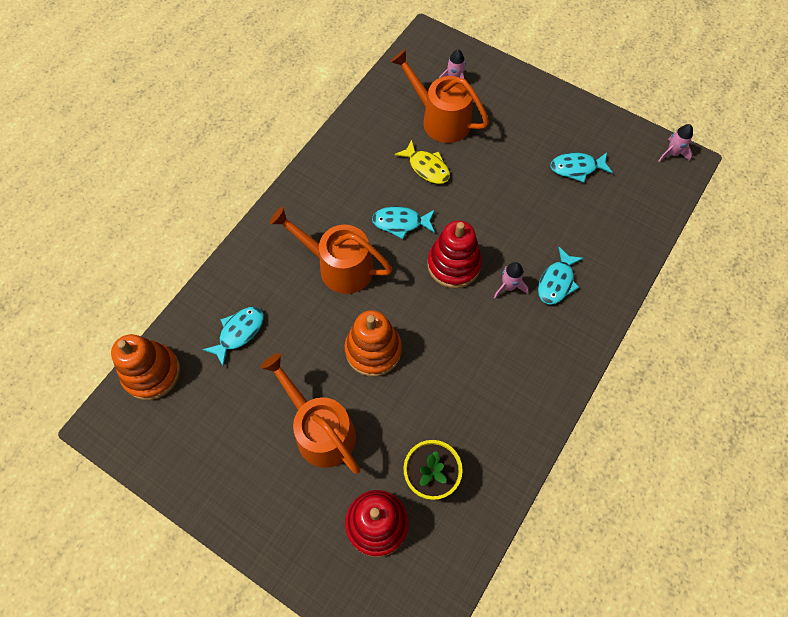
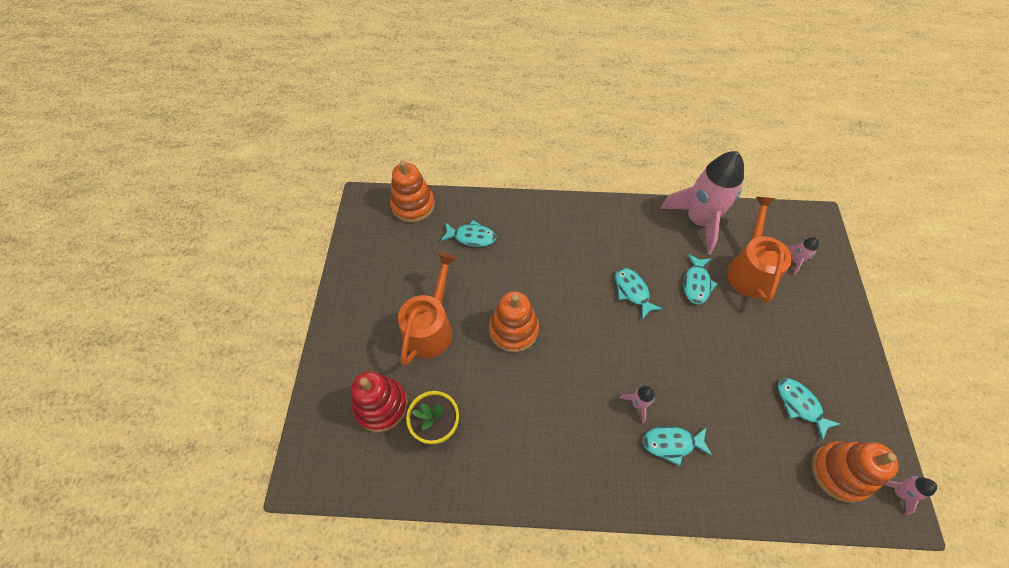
camera: 60 degrees right, 5 degrees down
(339, 266) = (564, 270): orange watering can -> none
(365, 123) = (698, 221): none -> pink rocket
(426, 167) = (696, 283): yellow fish -> turquoise fish
(453, 265) = (625, 350): red stacking toy -> none
(640, 180) = (839, 472): none -> orange stacking toy

